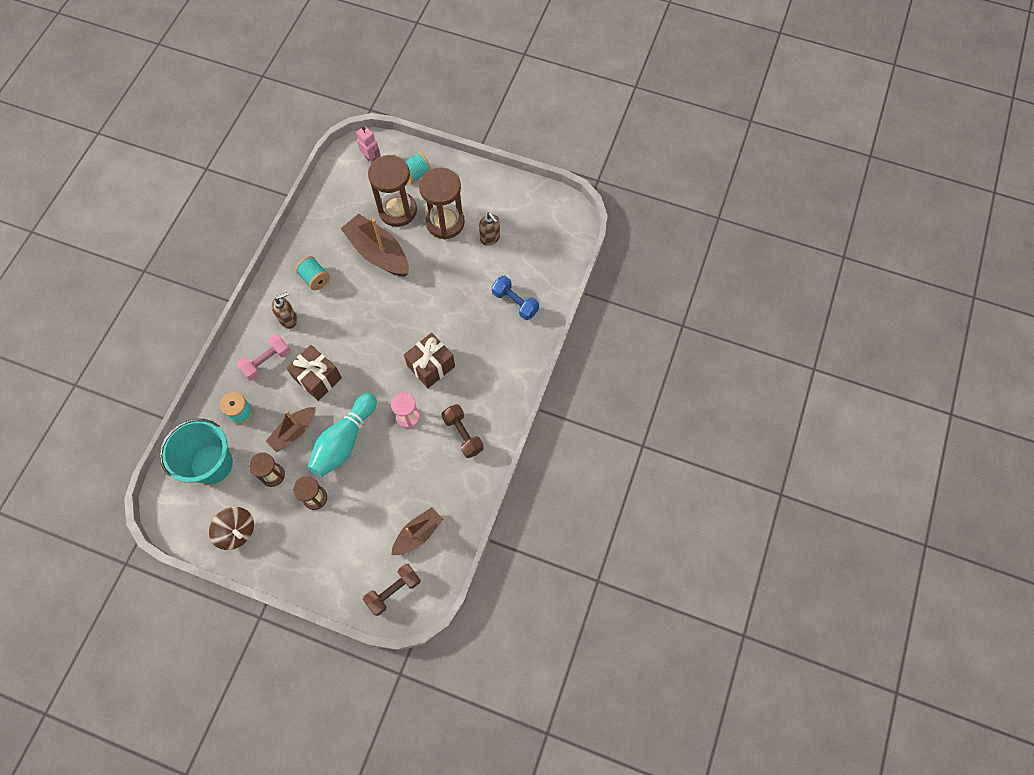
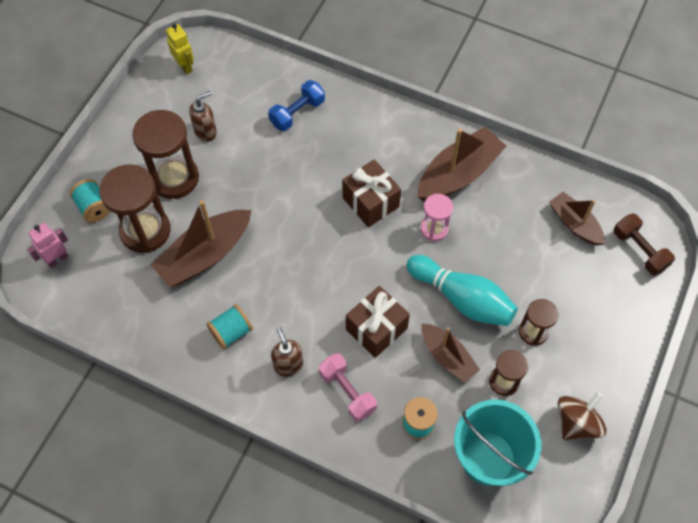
camera: 85 degrees left, 5 degrees down
(463, 434) = (458, 174): brown dumbbell -> brown boat
(553, 214) = (185, 66): none -> yellow robot

